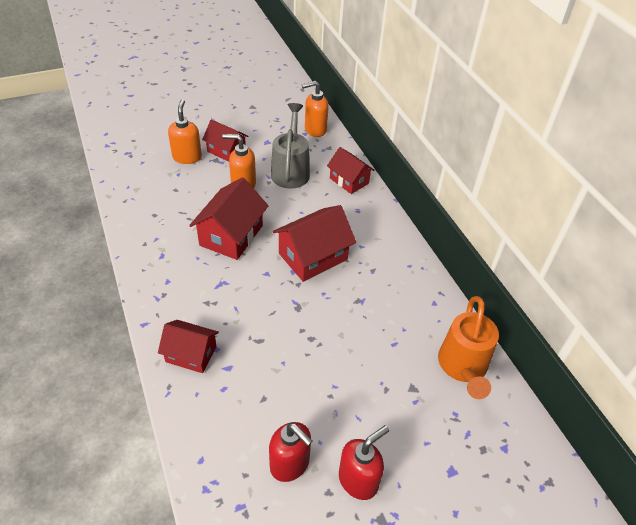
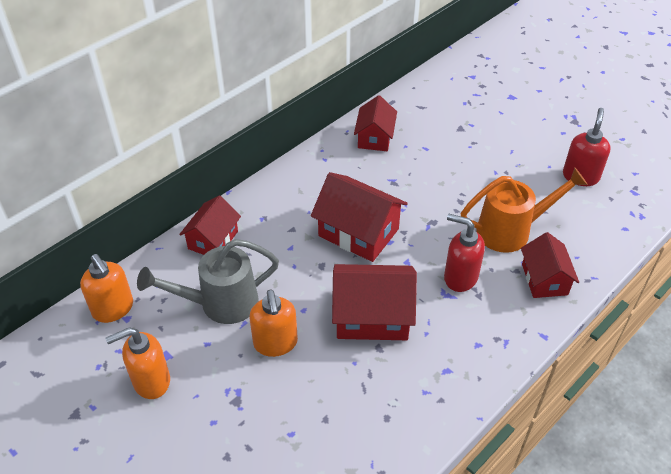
camera: 110 degrees left, 0 degrees up
(187, 157) = (247, 442): orange soap dispenser -> orange soap dispenser (151, 381)
(226, 151) = (209, 397): red house -> red house (375, 137)
(358, 480) = (559, 138): red soap dispenser -> red soap dispenser (460, 277)
(463, 367) = (419, 106): orange watering can -> orange watering can (511, 231)

